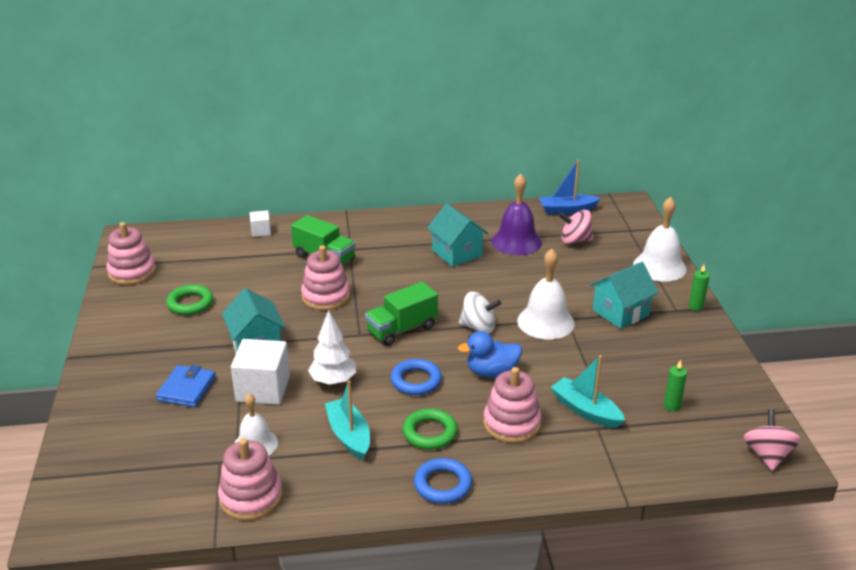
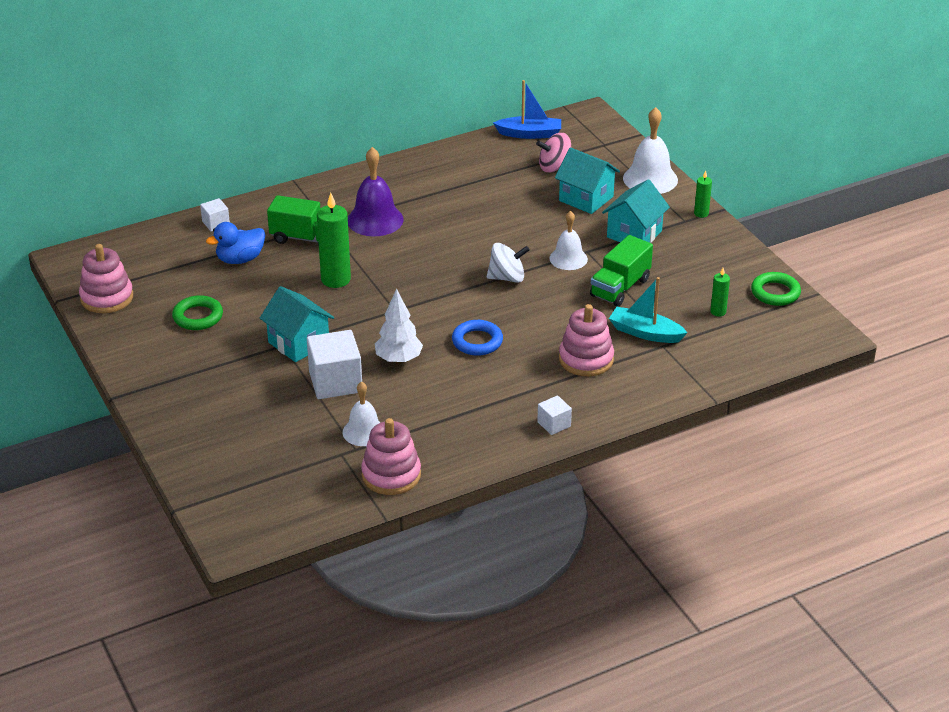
camera: 20 degrees left, 5 degrees up
(187, 389) = (260, 399): blue wallet -> none
(326, 296) = (336, 279): pink stacking toy -> green candle
(349, 435) = (445, 404): turquoise boat -> none
(402, 329) = (434, 296): green truck -> green truck (620, 287)
(430, 433) = (517, 384): green ring -> green ring (775, 293)
(443, 485) = (554, 424): blue ring -> white cube
(457, 253) = (442, 205): turquoise house -> turquoise house (586, 198)
(491, 372) = (543, 317): blue duck -> blue duck (240, 259)
(516, 242) = (496, 180): purple bell -> purple bell (375, 220)
(545, 322) = (568, 258): white bell -> white bell, size x0.66
(567, 210) = (529, 134): blue boat -> blue boat turned 150 degrees counterclockwise
(767, 455) = (813, 335): pink spinning top -> none

